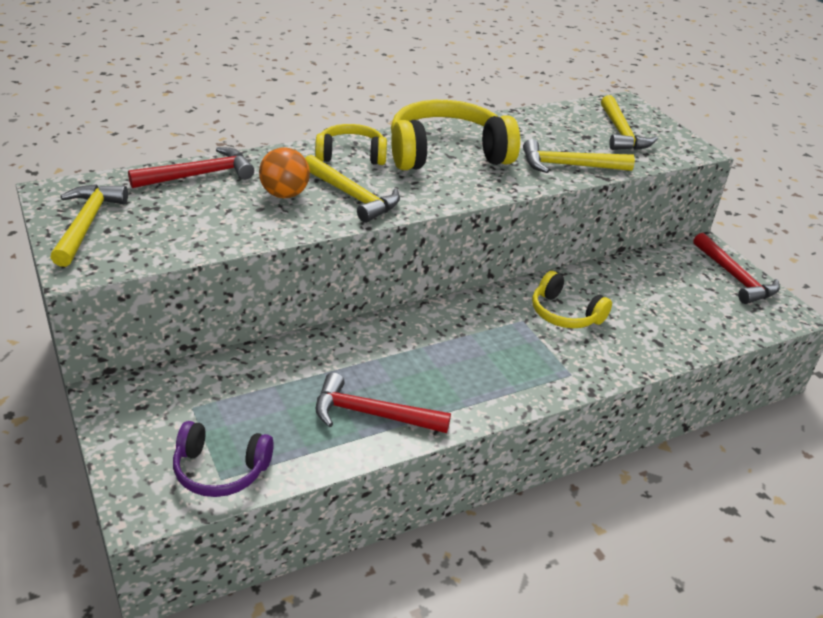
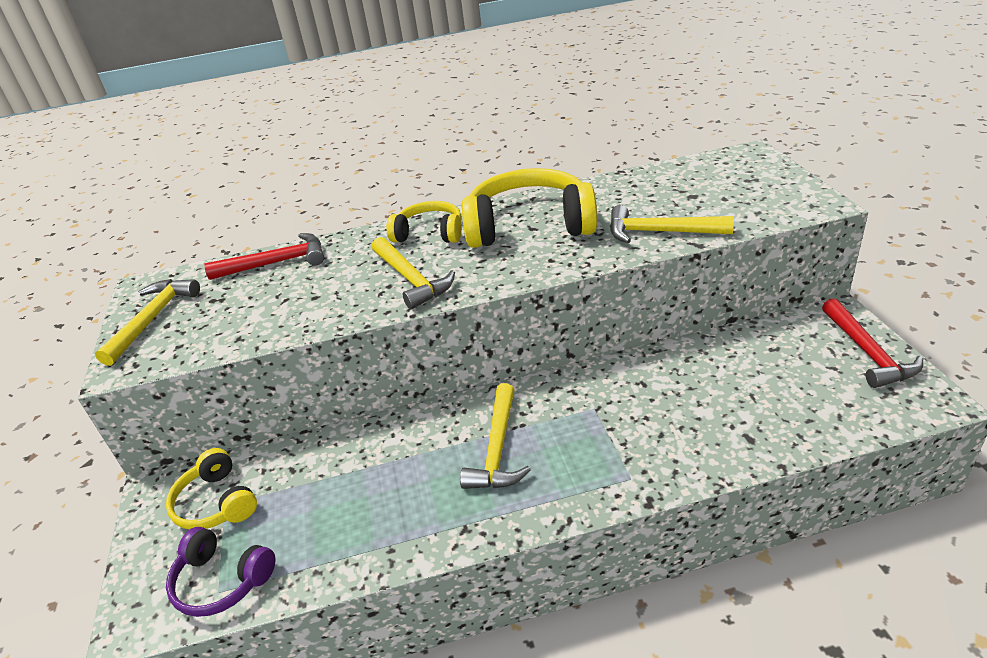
camera: 20 degrees right, 0 degrees up
(284, 194) = (345, 280): orange ball -> none
(372, 414) = (395, 521): red hammer -> none
(564, 314) = (644, 400): yellow headphones -> yellow headphones (216, 503)
(621, 133) = (735, 189): yellow hammer -> yellow hammer (498, 448)

